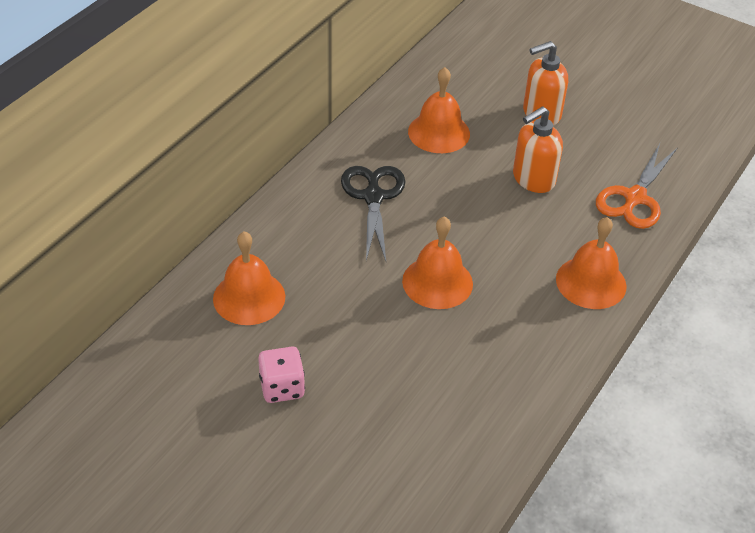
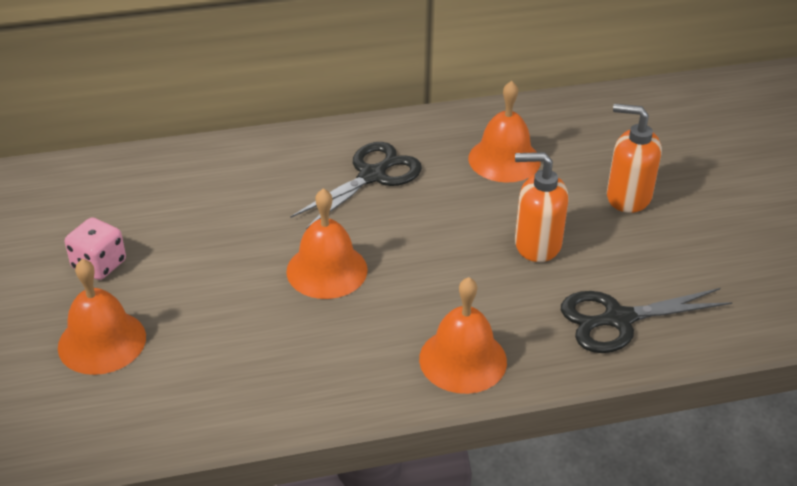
camera: 45 degrees right, 5 degrees down
(249, 297) = (171, 189): orange bell -> orange bell (102, 341)
(634, 198) = (618, 319): orange scissors -> black scissors

